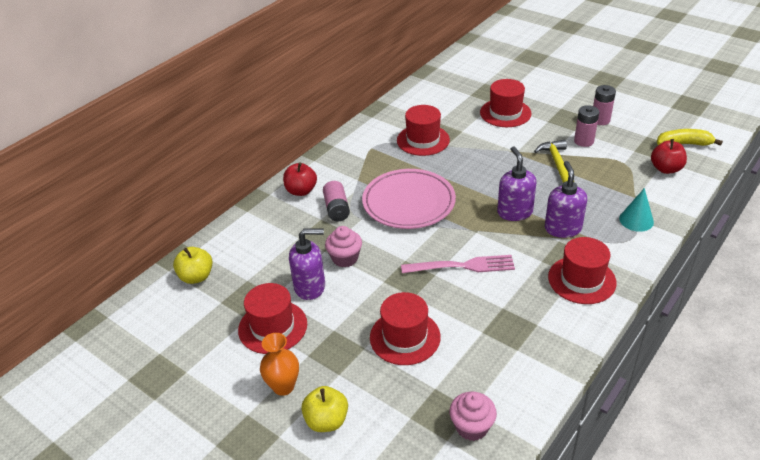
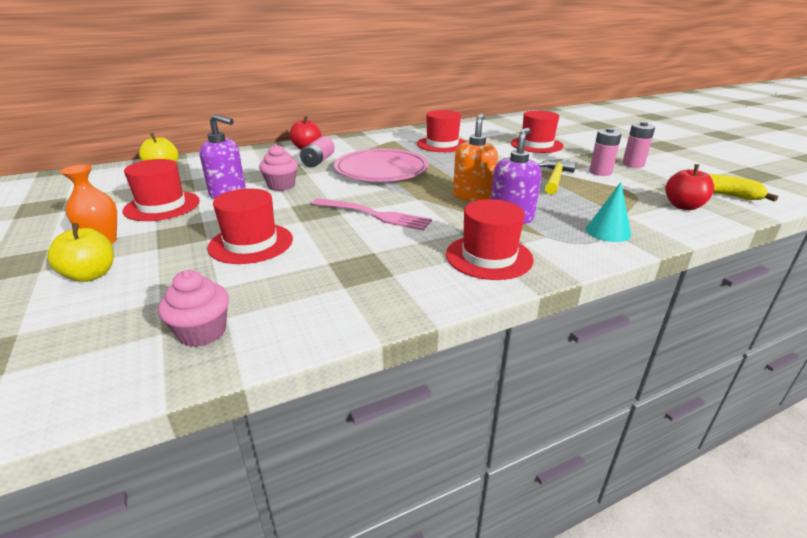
camera: 25 degrees right, 10 degrees down
(514, 212) = (473, 196): purple soap dispenser -> orange soap dispenser

